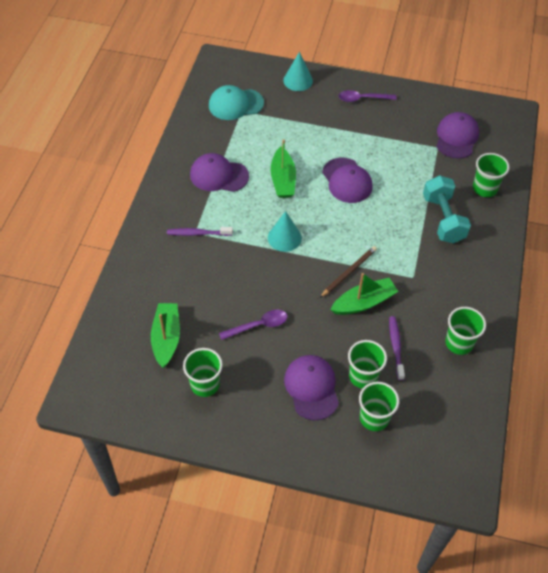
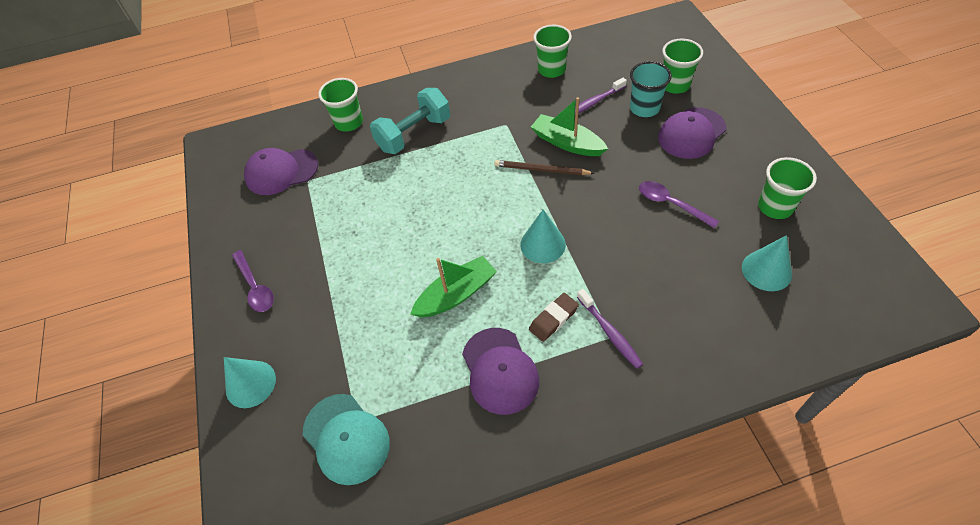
camera: 115 degrees left, 0 degrees up
(166, 338) = (766, 270): green boat -> turquoise cone
(228, 214) = (553, 319): none -> brown eraser
(347, 181) = (414, 233): purple cap -> none
(363, 376) = (644, 108): green cup -> turquoise cup

